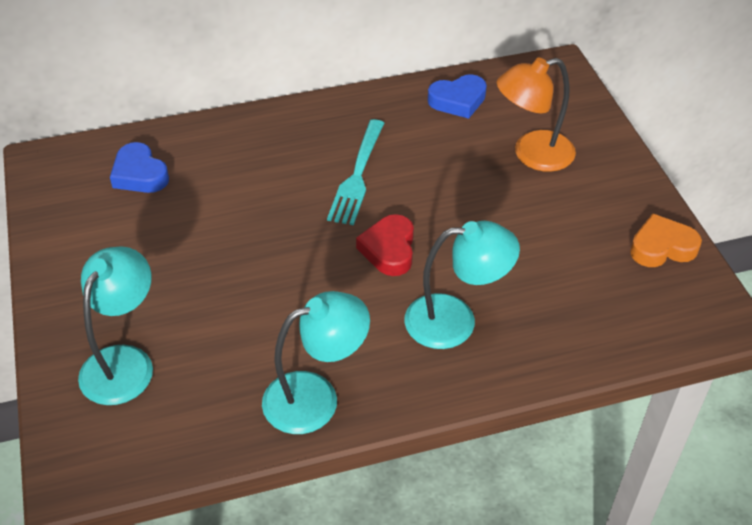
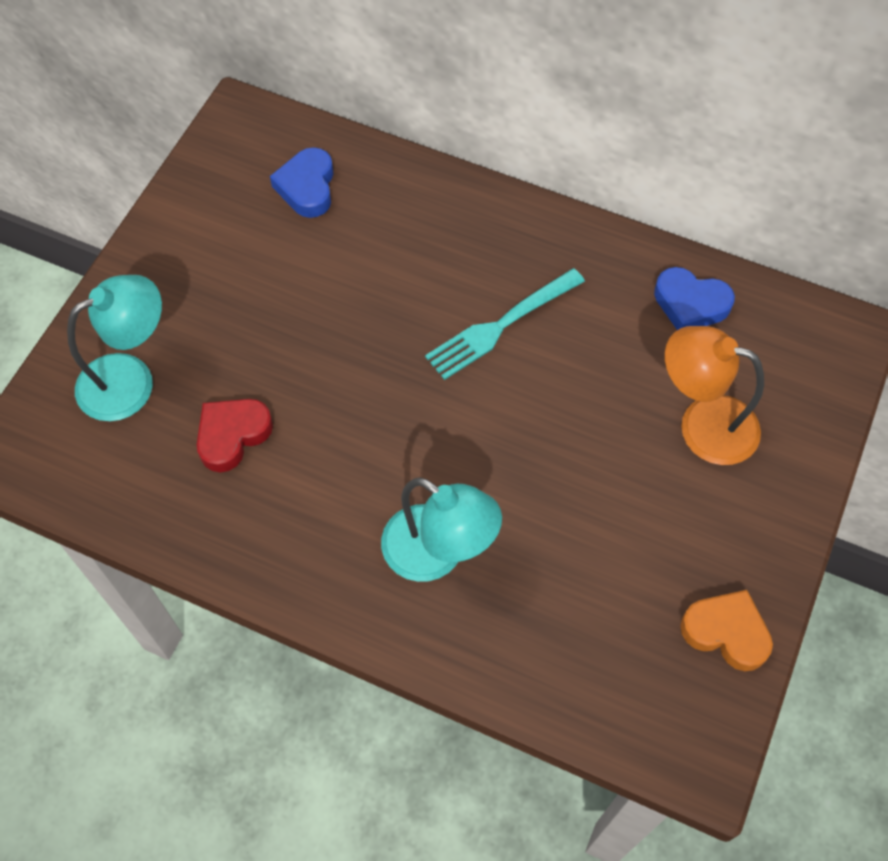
camera: 40 degrees right, 15 degrees up
(316, 397) = (246, 534): turquoise lamp -> none
(389, 249) = (451, 431): red heart -> red heart (232, 435)

